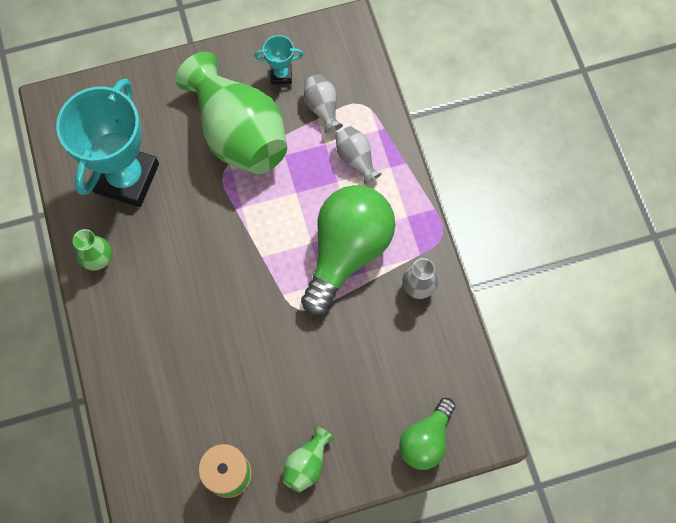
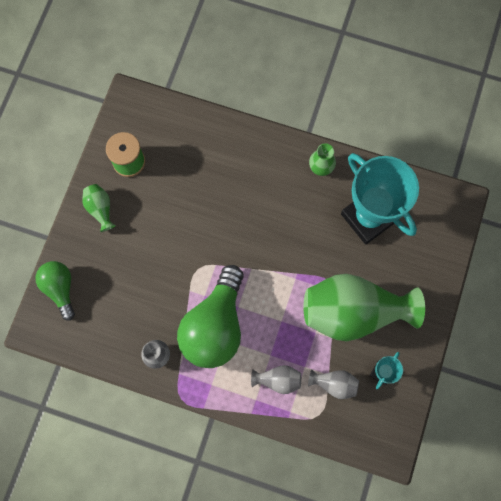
camera: 125 degrees right, 5 degrees up
(347, 251) = (215, 326): green light bulb -> green light bulb turned 45 degrees clockwise

